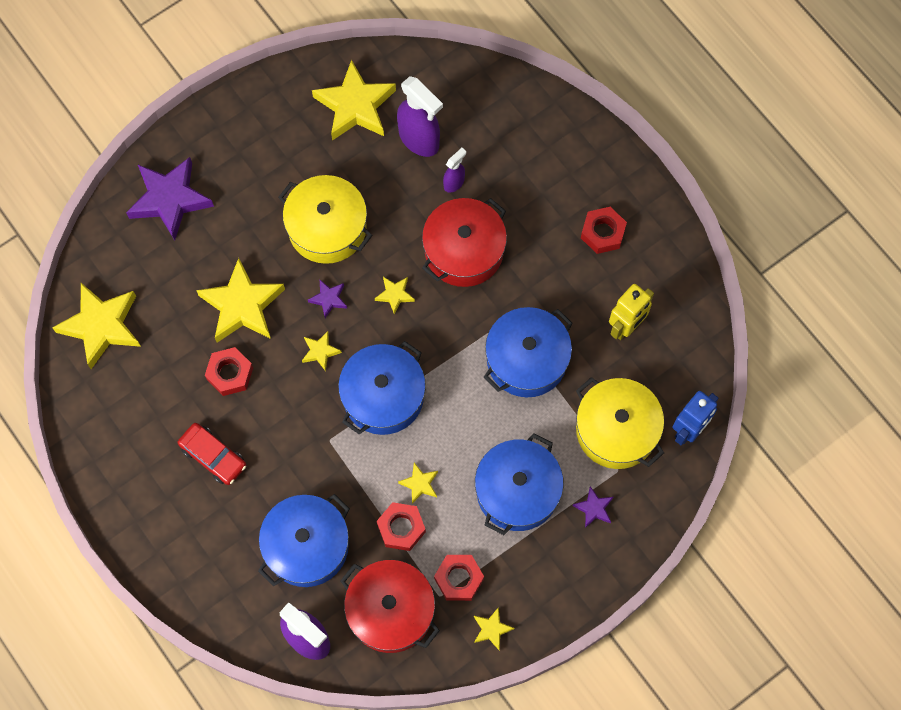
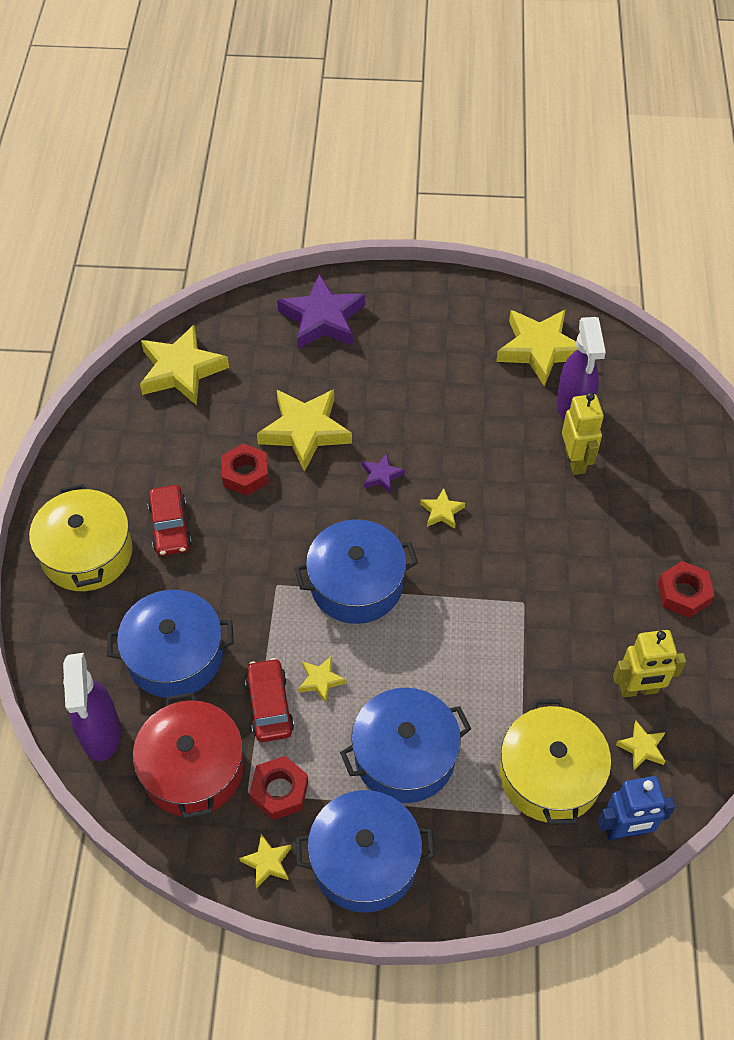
camera: 40 degrees right, 15 degrees down
(320, 351) = (336, 510): yellow star -> yellow star (642, 747)
(327, 228) = (431, 422): yellow pot -> yellow pot (87, 553)
(401, 528) = (269, 705): red nut -> red car
(454, 183) = (575, 461): purple spray bottle -> yellow robot
(464, 251) = (536, 519): red pot -> none
(527, 359) = (515, 649): blue pot -> blue pot (364, 861)
(594, 508) = (465, 830): purple star -> none

